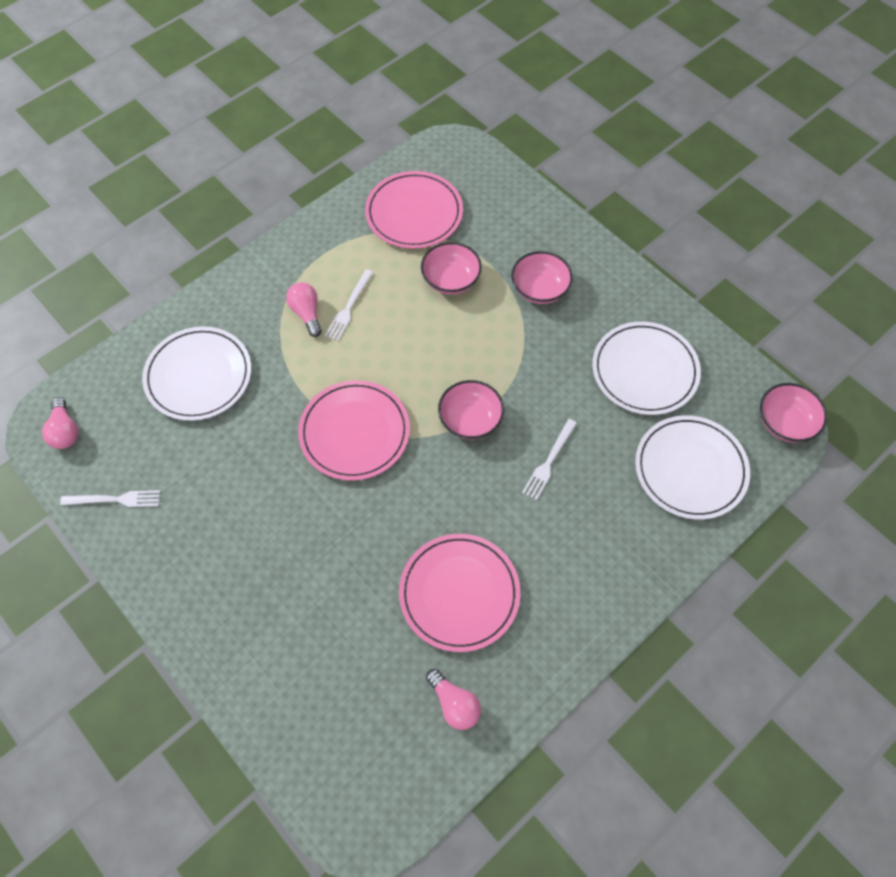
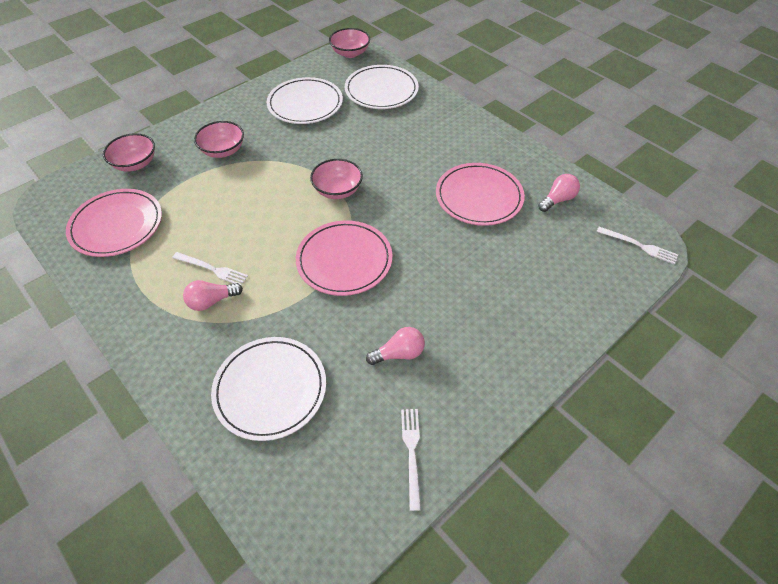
camera: 90 degrees left, 10 degrees down
(65, 431) = (327, 524): pink light bulb -> pink light bulb (399, 353)
(451, 280) = (200, 201): pink bowl -> pink bowl (135, 164)
(549, 461) = (374, 151): white fork -> white fork (639, 246)

